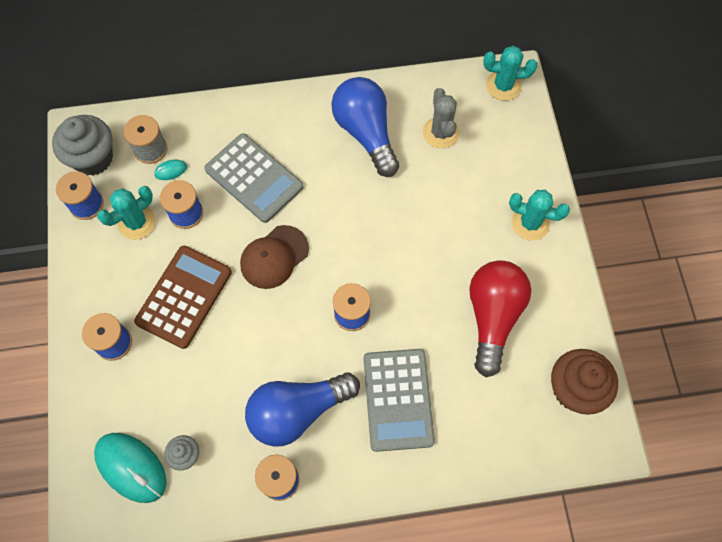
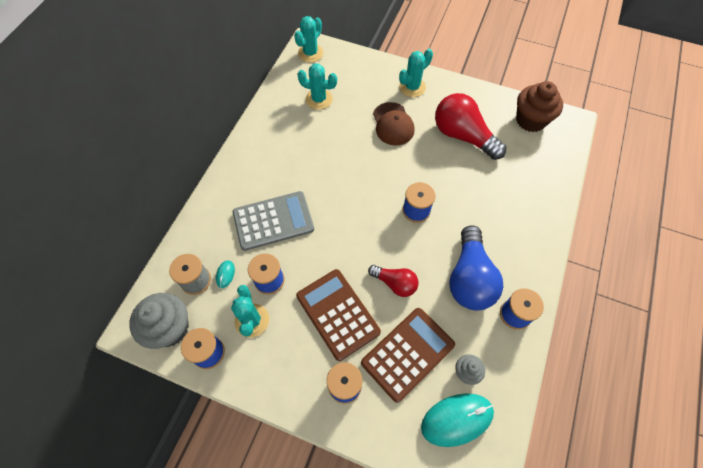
camera: 60 degrees left, 5 degrees down
(176, 387) = (408, 354): none -> brown calculator
(248, 335) = (395, 283): none -> red light bulb
(274, 257) = (344, 237): brown cap -> brown cap (393, 124)
(366, 133) = (288, 138): blue light bulb -> none
(398, 399) = (491, 214): grey calculator -> none
(440, 132) = (319, 99): grey cactus -> turquoise cactus

